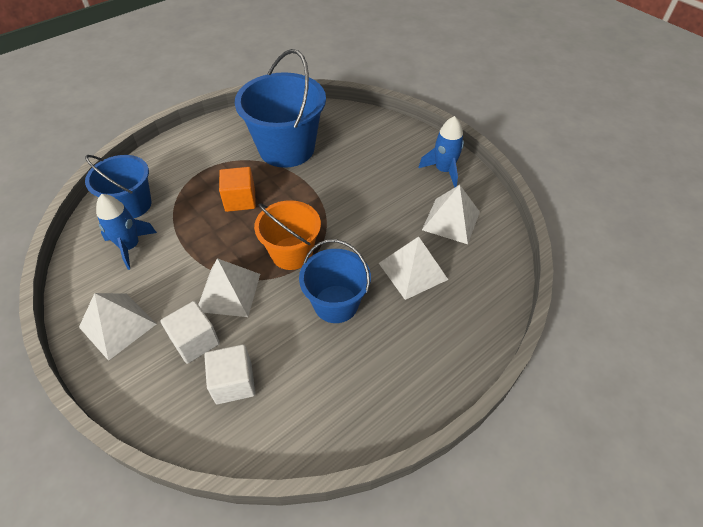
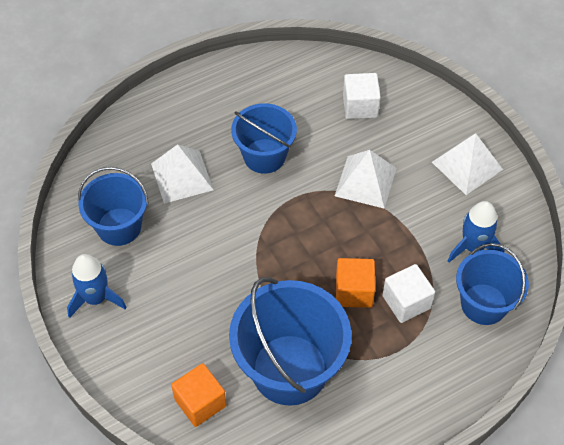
camera: 170 degrees left, 5 degrees up
(195, 341) = (394, 142): white cube -> white cube (406, 302)
(292, 253) = (300, 213): orange bucket -> none
(345, 126) = (200, 402): none -> orange cube
(451, 220) = (119, 226): white pyramid -> blue bucket

